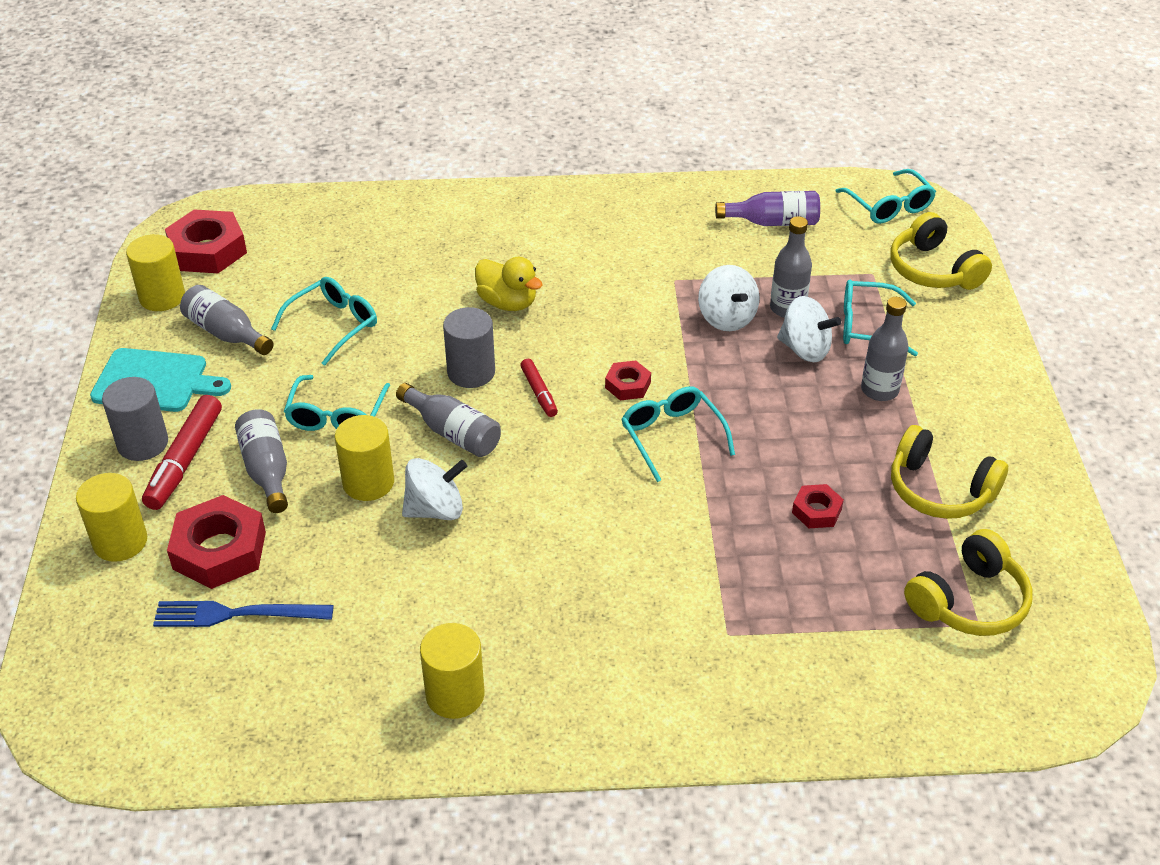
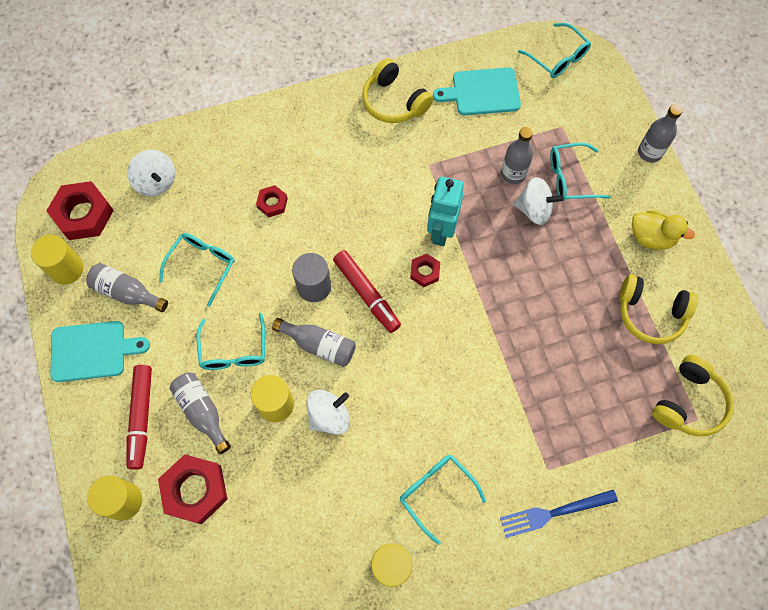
camera: 15 degrees left, 25 degrees up
(143, 443) = (106, 410): grey cylinder -> none
(237, 614) = (227, 540): blue fork -> blue fork (554, 512)
(507, 303) = (319, 214): yellow duck -> yellow duck (651, 237)
(539, 392) = (366, 293): red marker -> red marker, size x1.76
(666, 348) = (441, 231): none -> turquoise robot
(672, 436) = (467, 311): turquoise glasses -> turquoise glasses (436, 492)
(726, 318) = (474, 193): white spinning top -> white spinning top (156, 182)
(773, 222) = (482, 92): purple bottle -> turquoise cutting board
(816, 511) = (577, 352): red nut -> red nut (272, 203)
(879, 390) = (592, 235): grey bottle -> grey bottle (649, 152)
(933, 270) = (601, 113): yellow headphones -> yellow headphones (394, 102)

